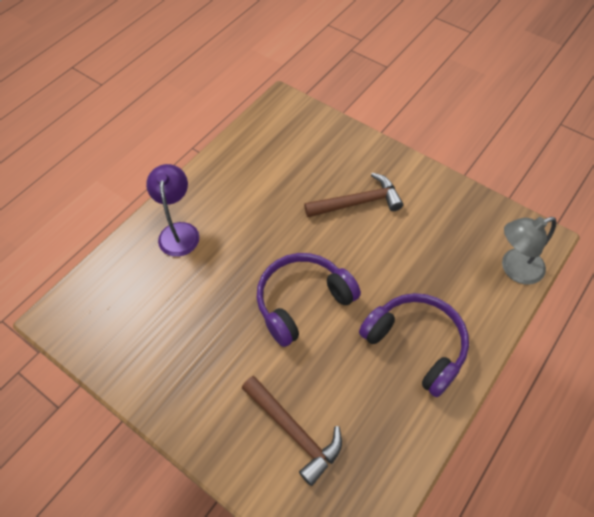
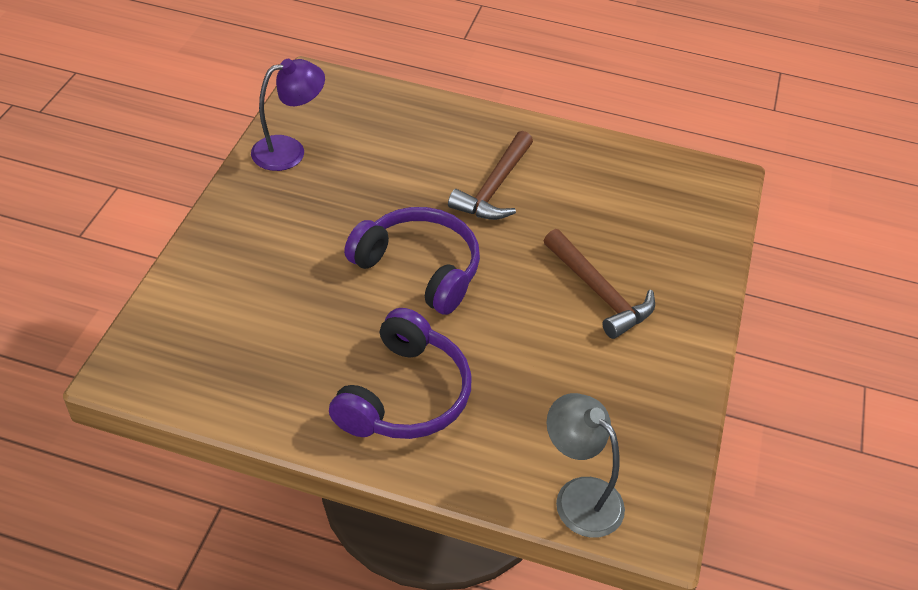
camera: 65 degrees right, 10 degrees down
(179, 231) = (465, 138): purple lamp -> purple lamp (289, 150)
(294, 432) = (249, 298): brown hammer -> brown hammer (494, 187)

